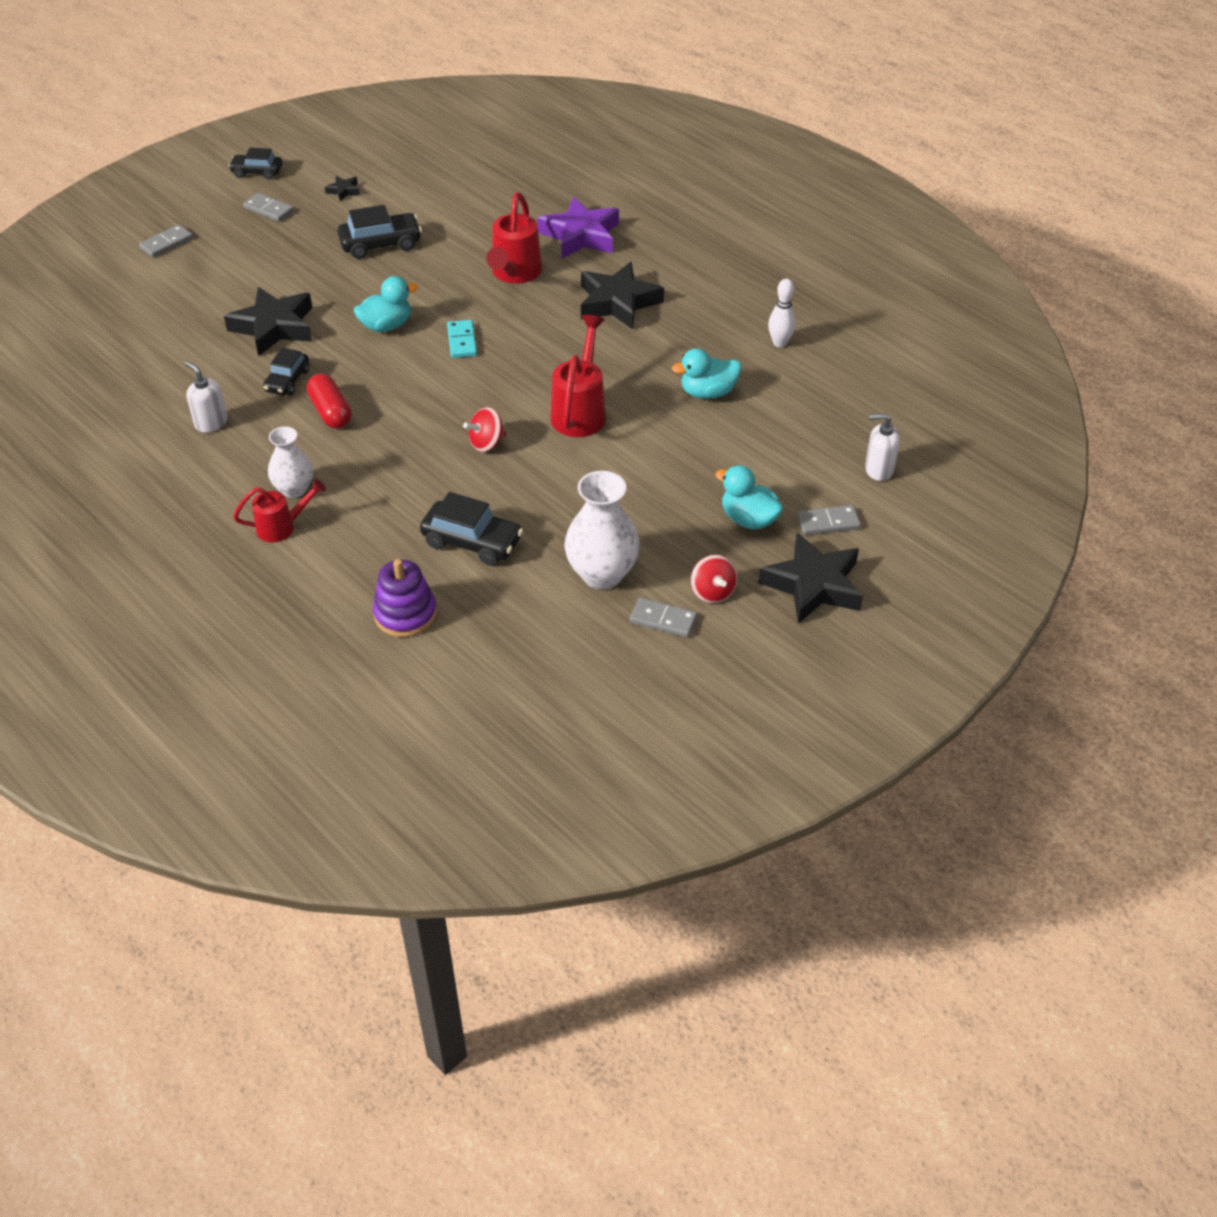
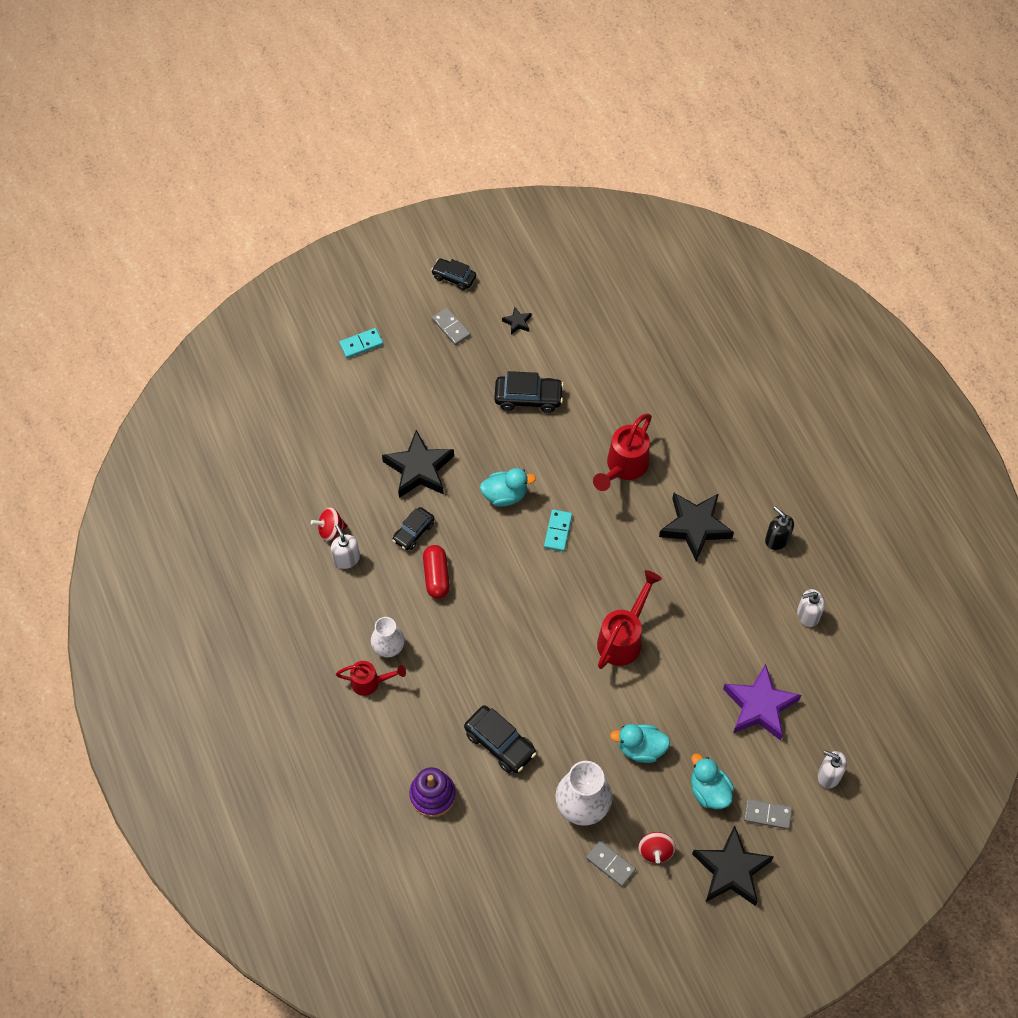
camera: 20 degrees right, 15 degrees up
(166, 243) = (361, 344): grey domino -> turquoise domino
(486, 443) = (542, 648): red spinning top -> red spinning top (330, 530)
(580, 235) = (693, 438): purple star -> purple star (759, 706)
(708, 392) = (729, 650): turquoise duck -> turquoise duck (641, 748)
(713, 292) = (777, 539): none -> black soap dispenser
(780, 343) = (807, 615): white bowling pin -> white soap dispenser

